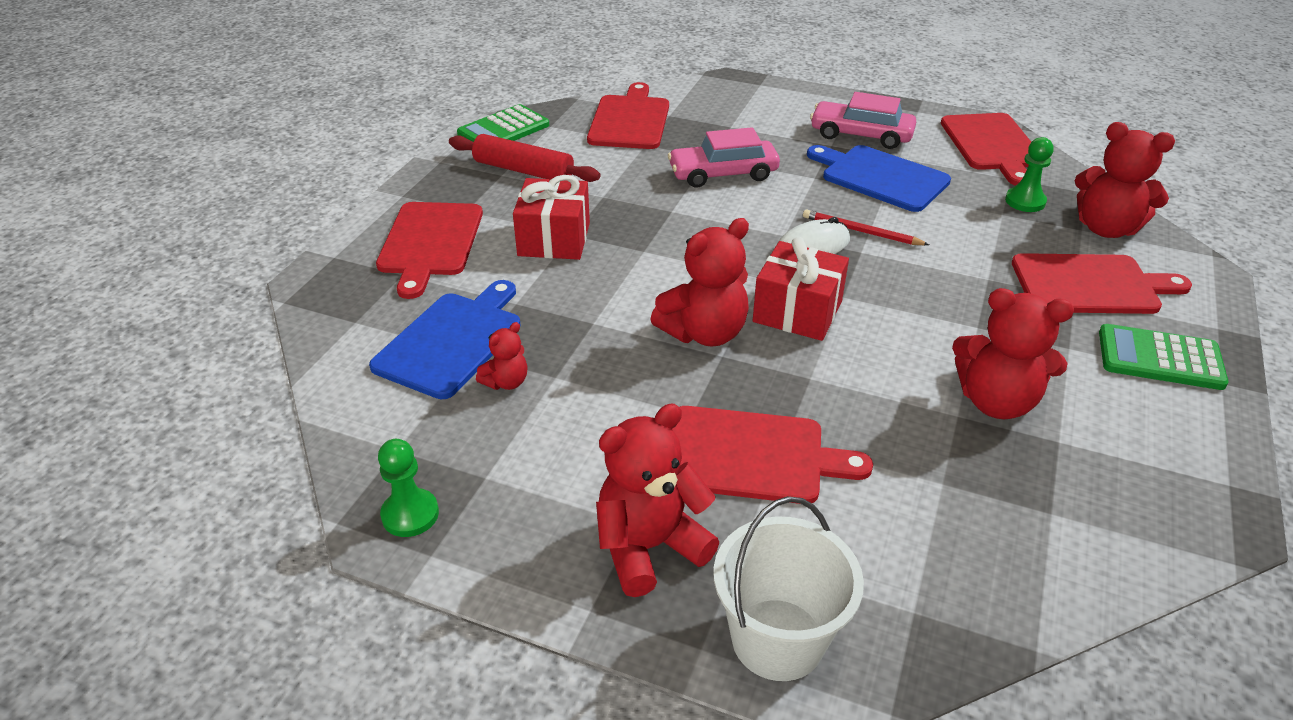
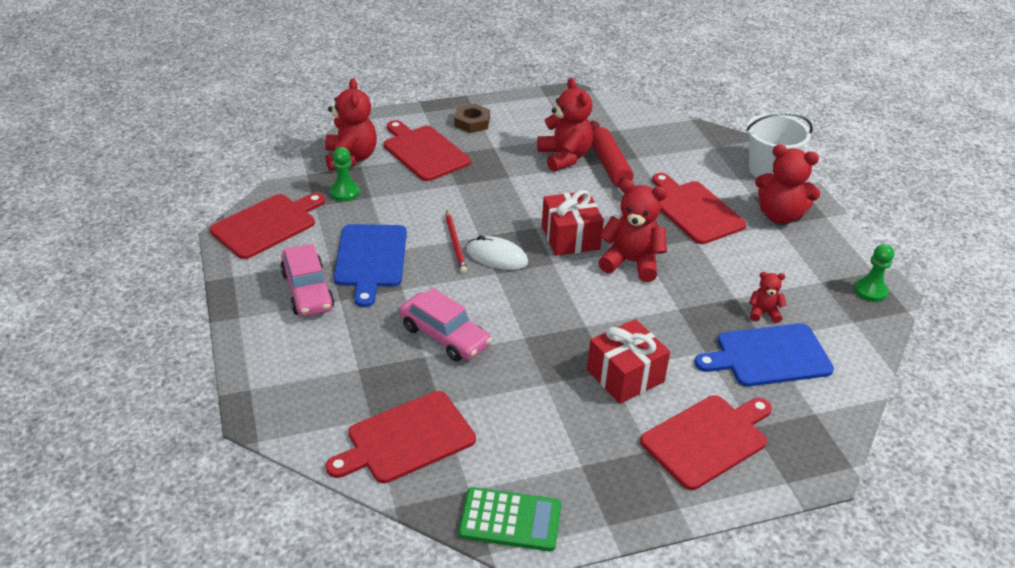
camera: 130 degrees left, 0 degrees up
(524, 170) = (560, 455): red rolling pin -> red rolling pin (609, 165)
(1160, 358) = (472, 122): green calculator -> brown nut

